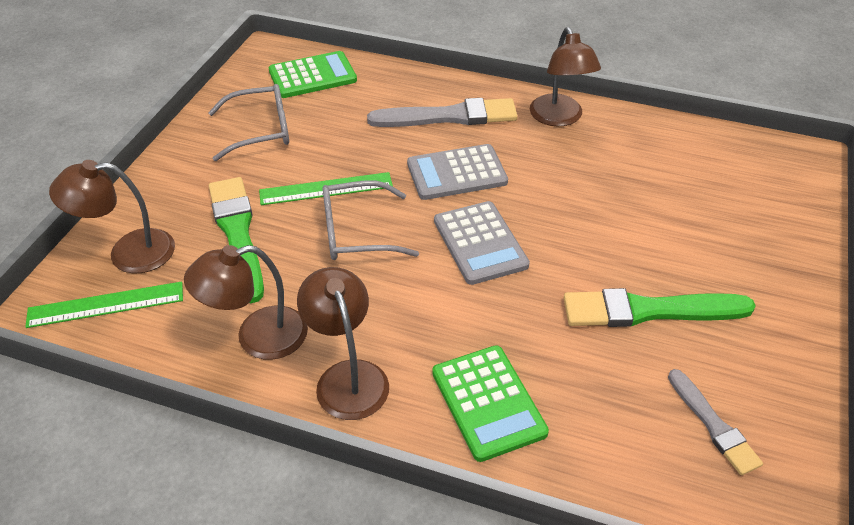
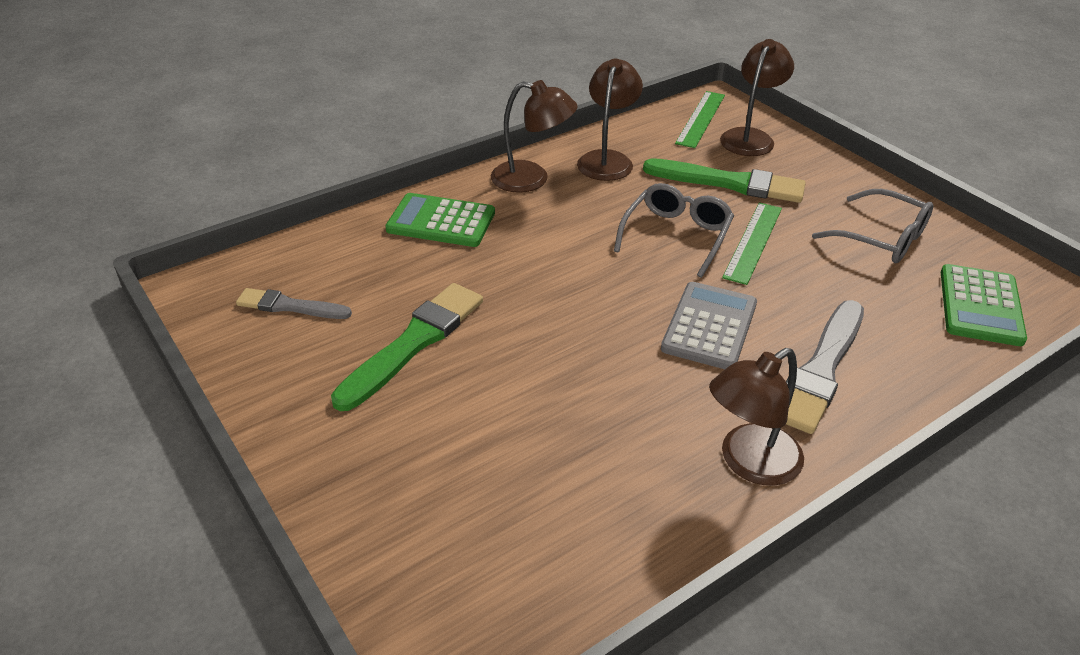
camera: 125 degrees right, 5 degrees down
(261, 130) = (882, 238): grey glasses -> grey glasses turned 75 degrees counterclockwise
(480, 243) = (595, 292): grey calculator -> none
(559, 118) = (749, 463): brown lamp -> brown lamp turned 60 degrees counterclockwise

